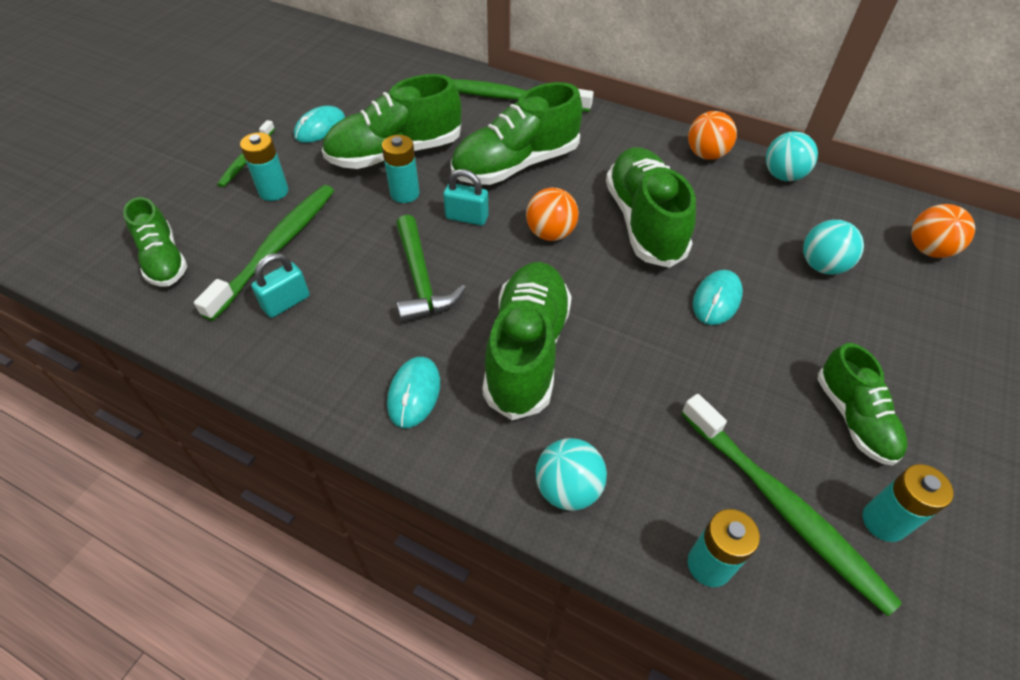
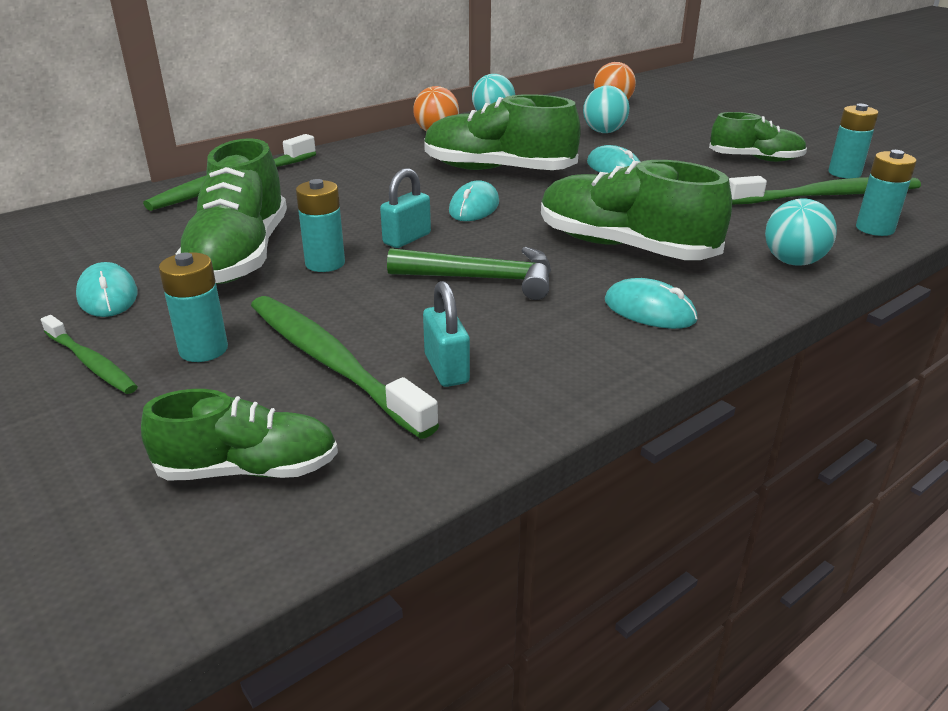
camera: 65 degrees left, 20 degrees down
(516, 165) = (351, 201): green shoe -> none
(550, 233) = (474, 207): orange ball -> turquoise mouse

